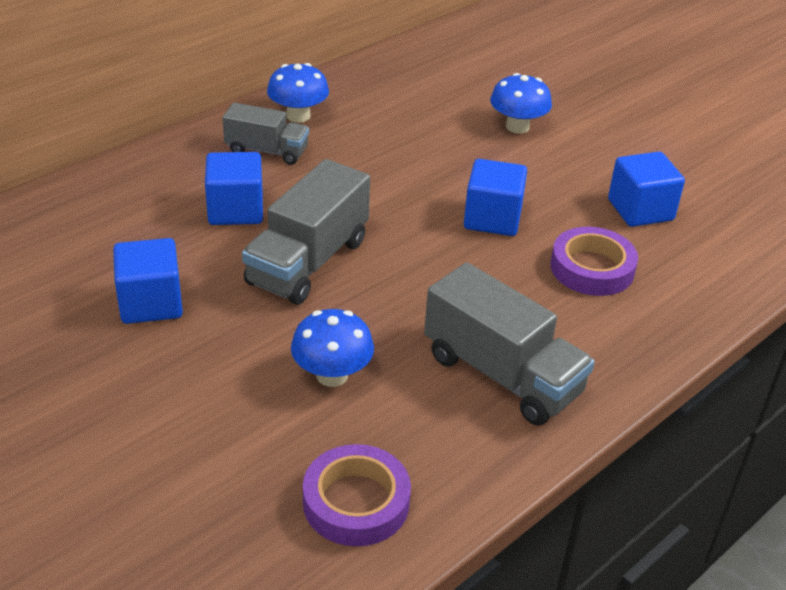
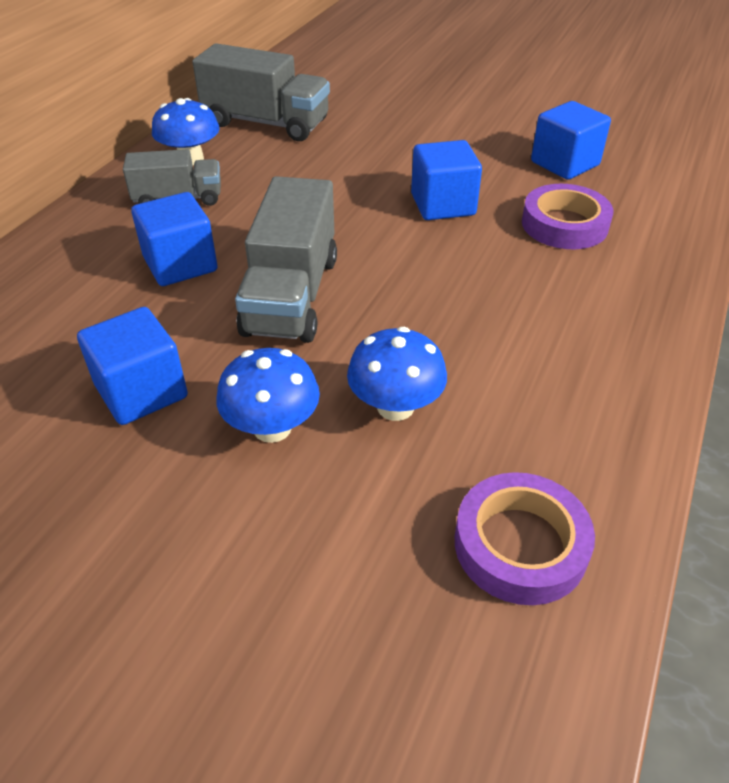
camera: 20 degrees left, 5 degrees up
(502, 374) = (562, 349): grey truck -> grey truck (266, 123)
(517, 127) = (406, 121): blue mushroom -> blue mushroom (272, 427)

